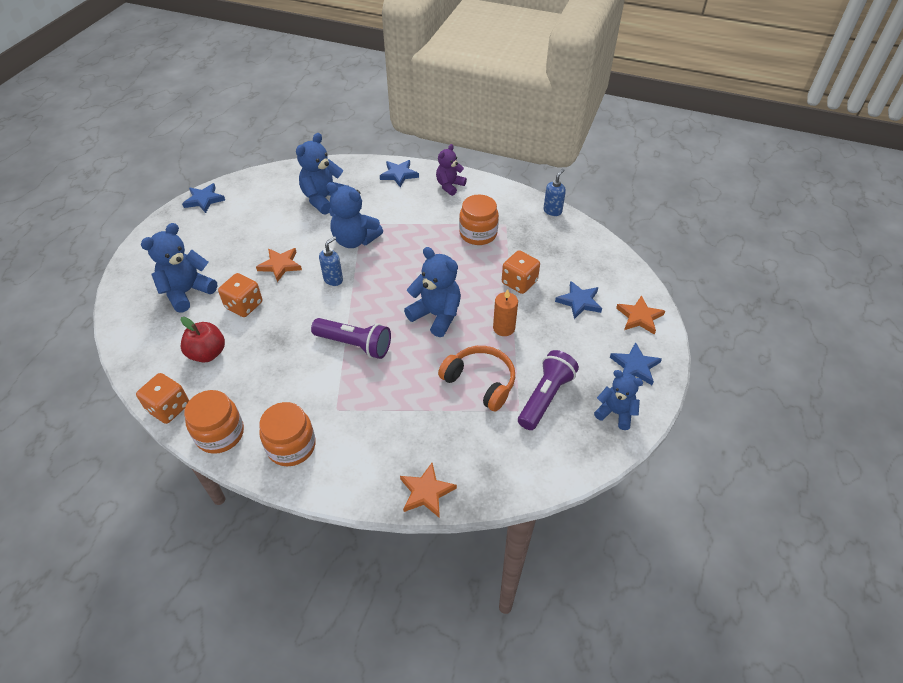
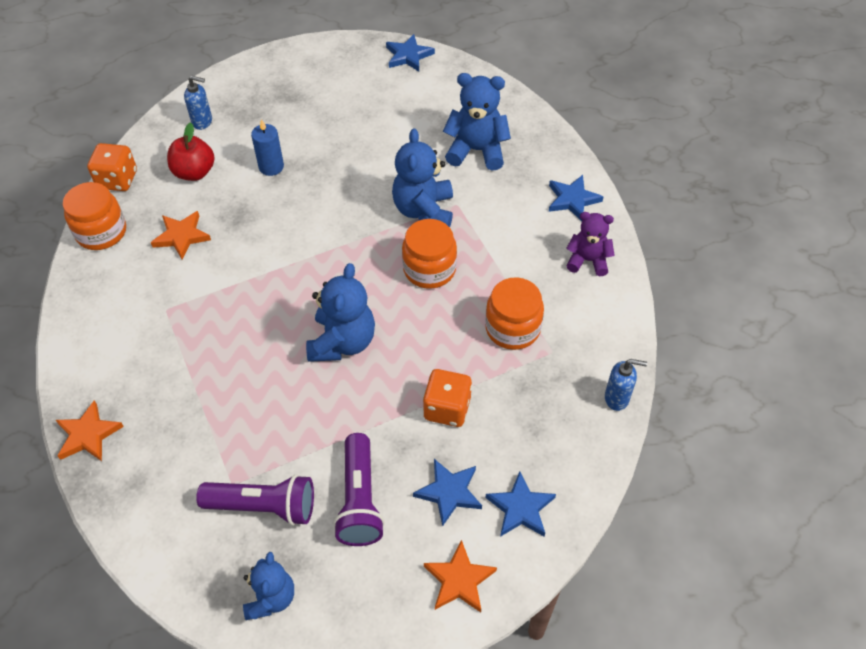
camera: 65 degrees right, 5 degrees up
(187, 292) = (267, 115): blue teddy bear -> none
(244, 305) = (271, 167): orange dice -> blue candle
(280, 265) = (345, 166): orange star -> orange star (182, 236)
(291, 446) = (106, 294): orange jar -> orange jar (429, 269)
(333, 279) = (348, 221): blue soap dispenser -> blue soap dispenser (202, 122)
(355, 344) = (260, 285): purple flashlight -> purple flashlight (359, 500)
(480, 382) = (258, 428): orange headphones -> none
(504, 328) = (356, 420): orange candle -> none
(635, 366) = (362, 599): blue star -> blue star (520, 508)

